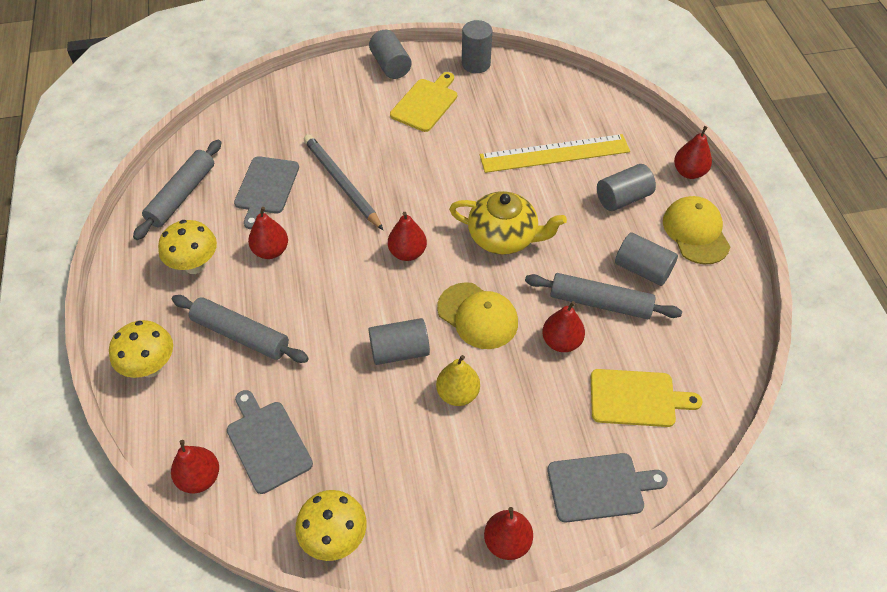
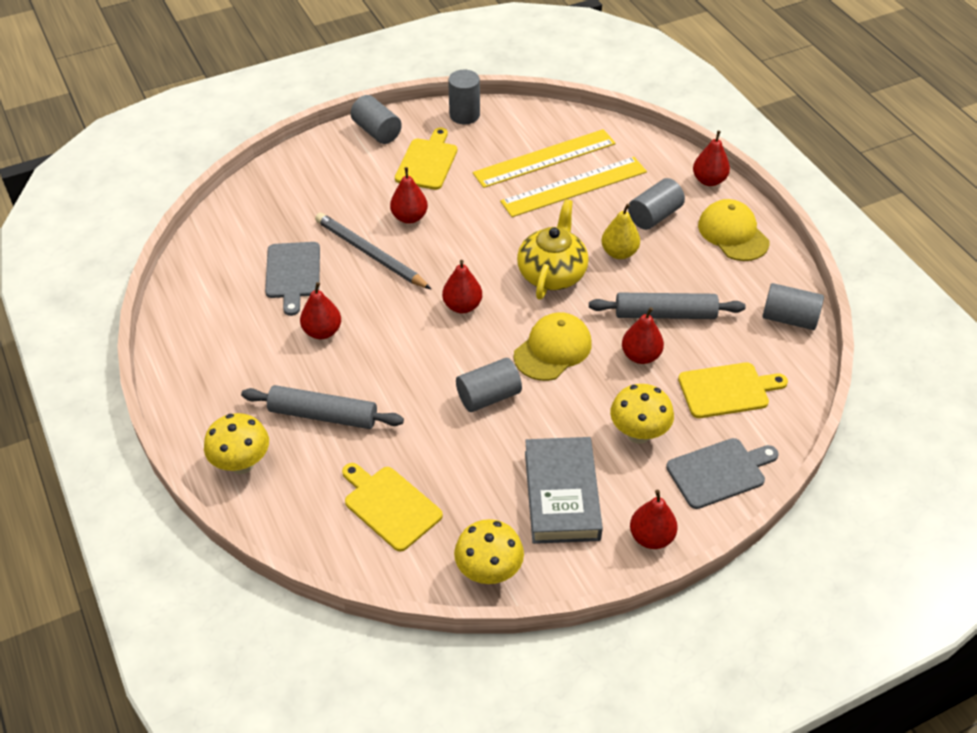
camera: 15 degrees left, 5 degrees down
(182, 195) = (206, 297): grey rolling pin -> none
(195, 265) = (248, 361): yellow mushroom -> yellow mushroom (638, 434)
(200, 478) = (335, 551): red pear -> red pear (409, 217)
(267, 443) = (390, 506): grey cutting board -> yellow cutting board
(433, 472) = (561, 495): none -> grey book
(457, 394) = (559, 422): yellow pear -> yellow pear (619, 253)
(477, 316) = (553, 349): yellow cap -> yellow cap turned 75 degrees counterclockwise
(503, 237) = (552, 273): yellow teapot -> yellow teapot turned 75 degrees counterclockwise
(536, 120) = (544, 158): none -> yellow ruler
(642, 269) = (694, 276): grey cylinder -> grey cylinder (789, 318)

